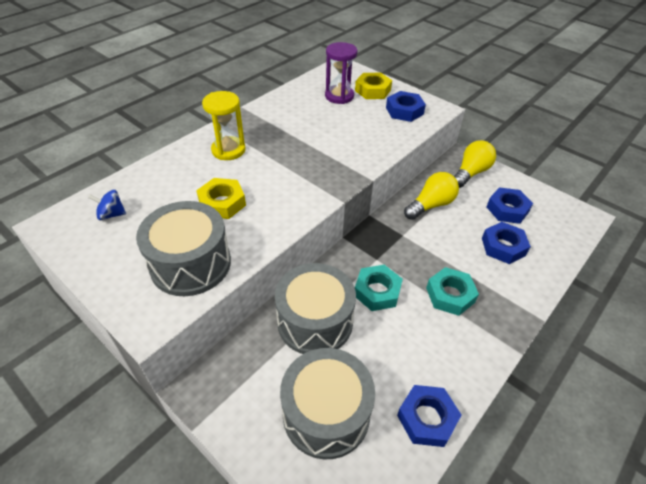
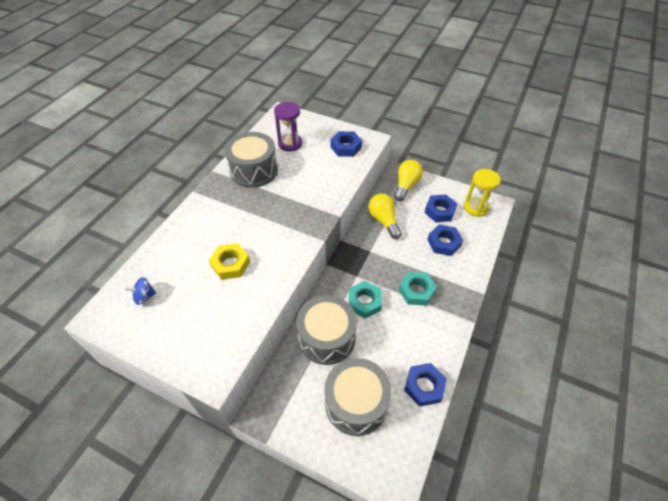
camera: 15 degrees left, 5 degrees up
(190, 264) = (226, 322): grey drum -> grey drum (254, 170)
(228, 150) = (217, 215): yellow hourglass -> yellow hourglass (475, 207)
(373, 90) = (315, 132): yellow nut -> none
(430, 205) = (384, 221): yellow light bulb -> yellow light bulb turned 60 degrees counterclockwise

